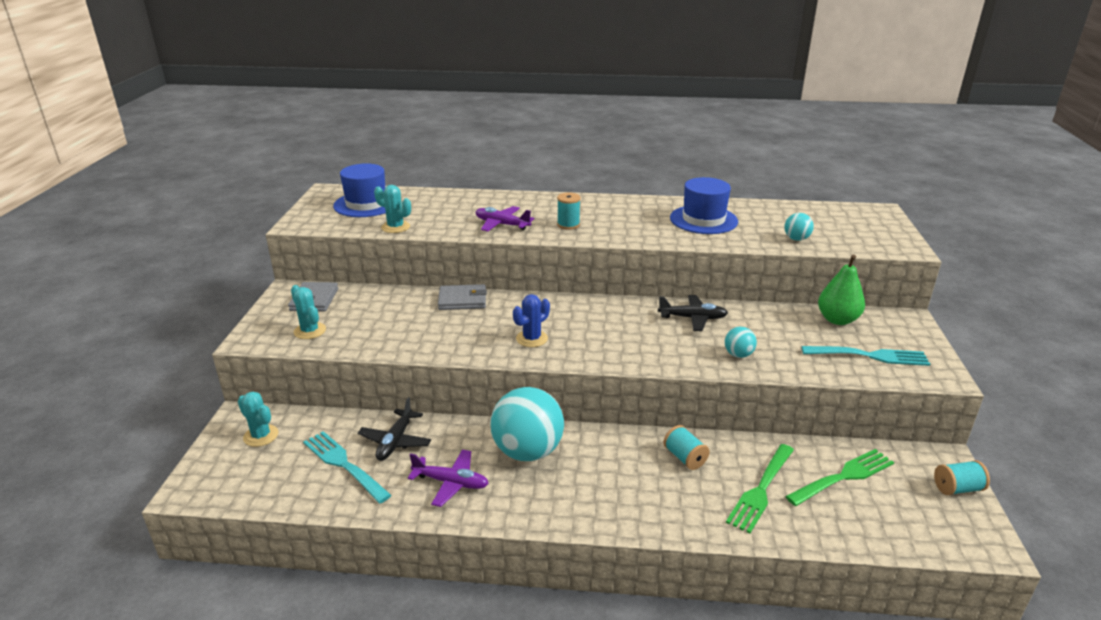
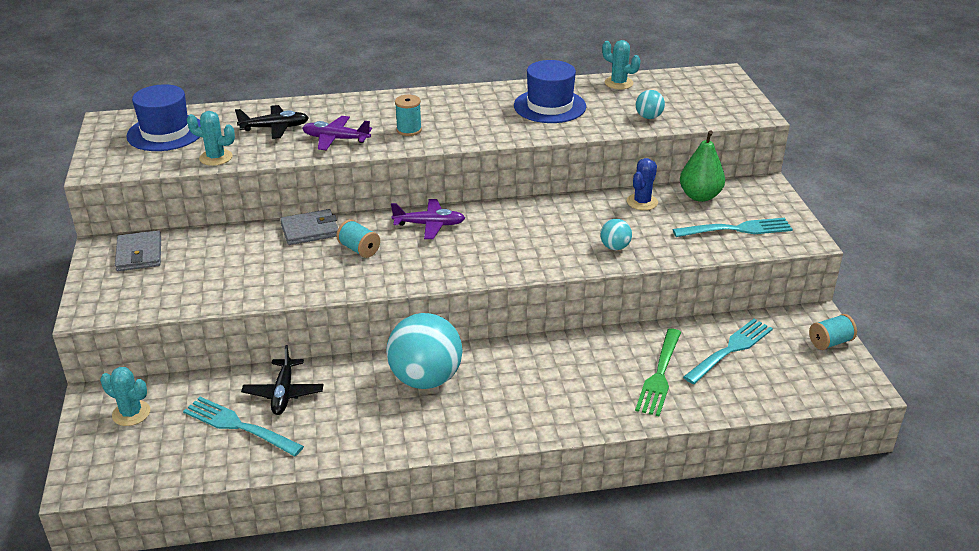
camera: 15 degrees left, 5 degrees up
(310, 331) = (153, 291): turquoise cactus -> turquoise cactus (618, 83)
(451, 483) = (359, 423): purple plane -> purple plane (429, 225)
(532, 339) = (402, 262): blue cactus -> blue cactus (642, 202)
(685, 458) = (581, 358): turquoise spool -> turquoise spool (359, 249)
(693, 318) = (559, 215): black plane -> black plane (275, 128)
(843, 477) = (730, 349): green fork -> turquoise fork

